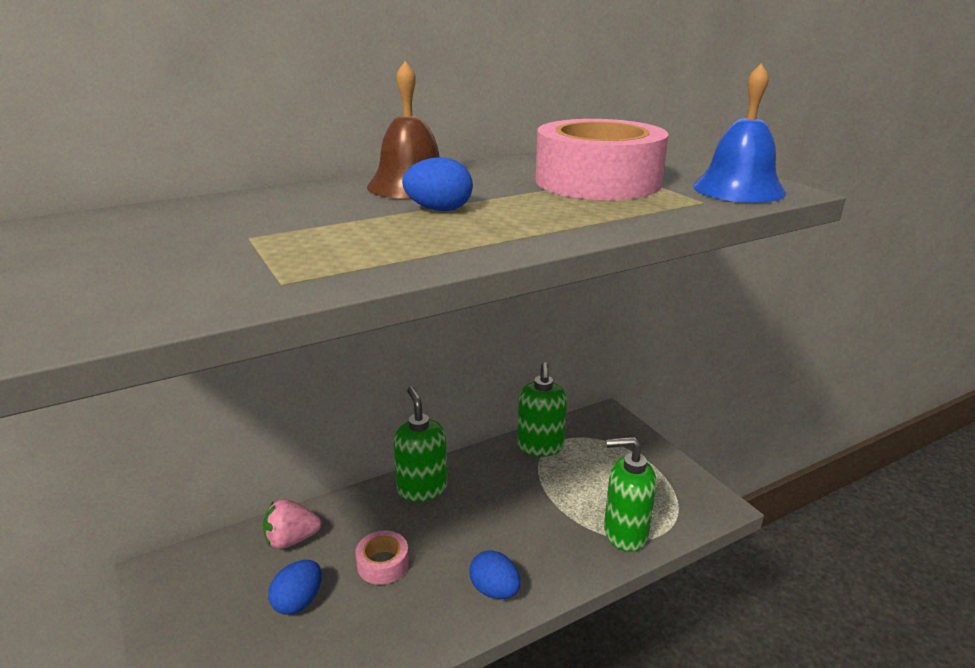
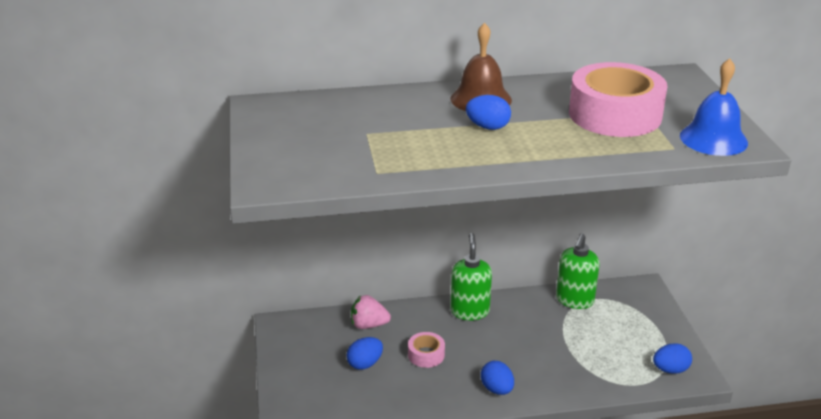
camera: 20 degrees right, 5 degrees up
(625, 533) = (610, 377): green soap dispenser -> none
(685, 506) = (670, 370): none -> blue egg

